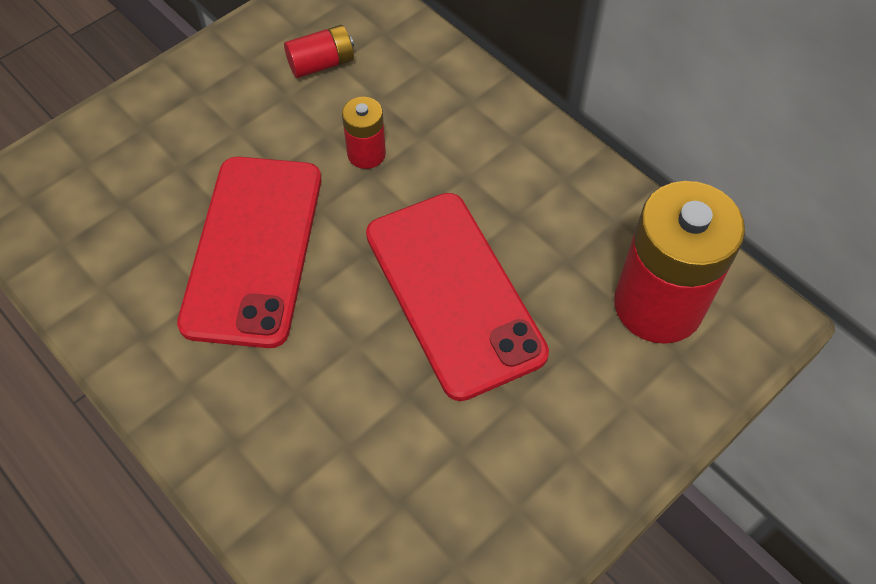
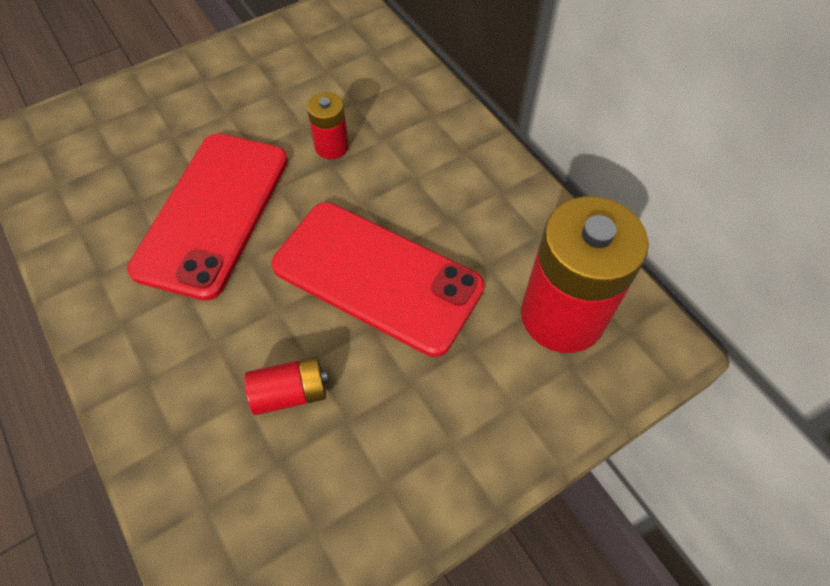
camera: 10 degrees right, 0 degrees up
(321, 64) = (313, 69): red battery -> red battery (290, 393)
(454, 293) = (377, 276): red phone -> red phone turned 45 degrees counterclockwise

